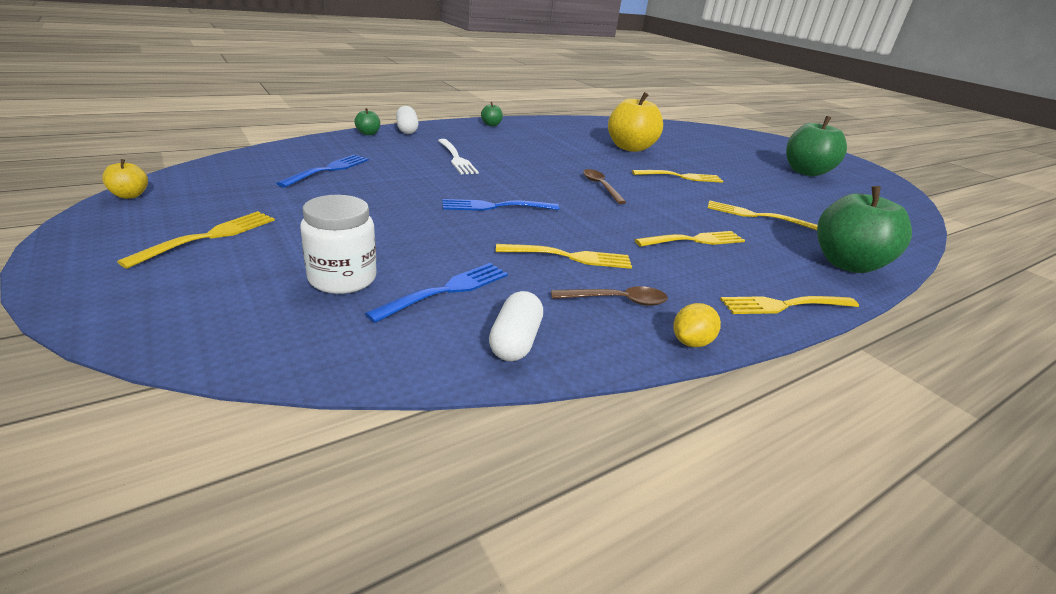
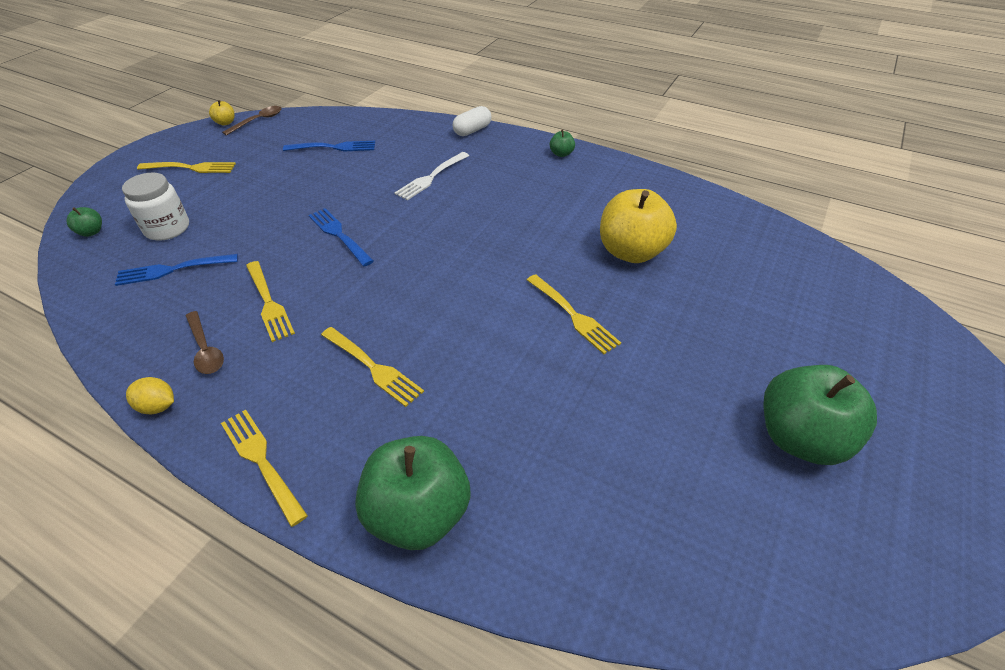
camera: 65 degrees right, 15 degrees up
(368, 133) = (435, 123): green apple -> green apple (91, 232)
(446, 291) = (174, 269): blue fork -> blue fork turned 150 degrees clockwise
(515, 341) = (121, 320): white capsule -> none
(600, 186) = (459, 270): brown spoon -> brown spoon (258, 121)
(757, 216) = (506, 406): yellow fork -> none

